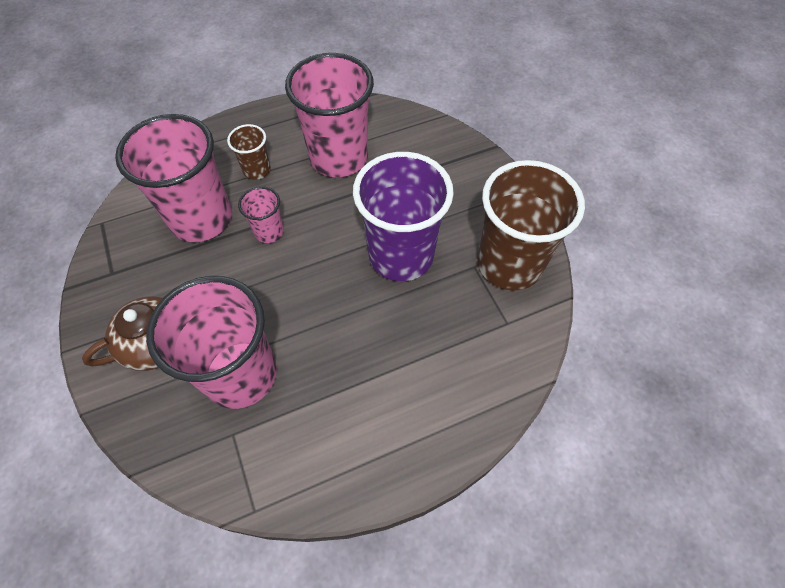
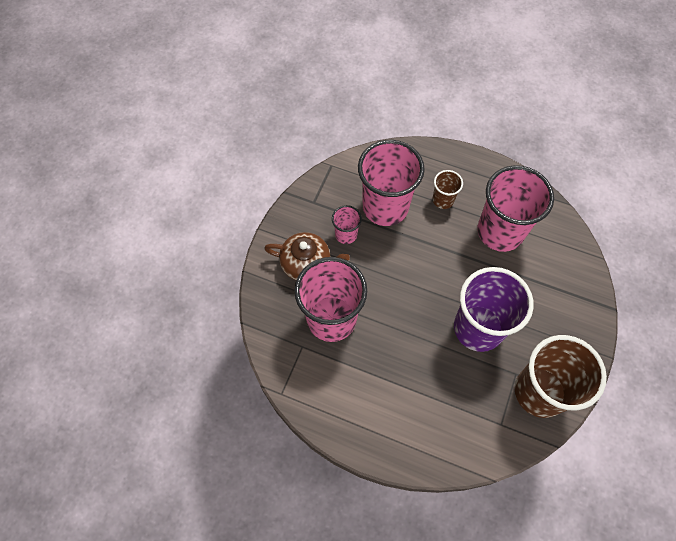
camera: 45 degrees right, 5 degrees up
(269, 231) = (415, 247): pink cup -> pink cup (346, 234)

